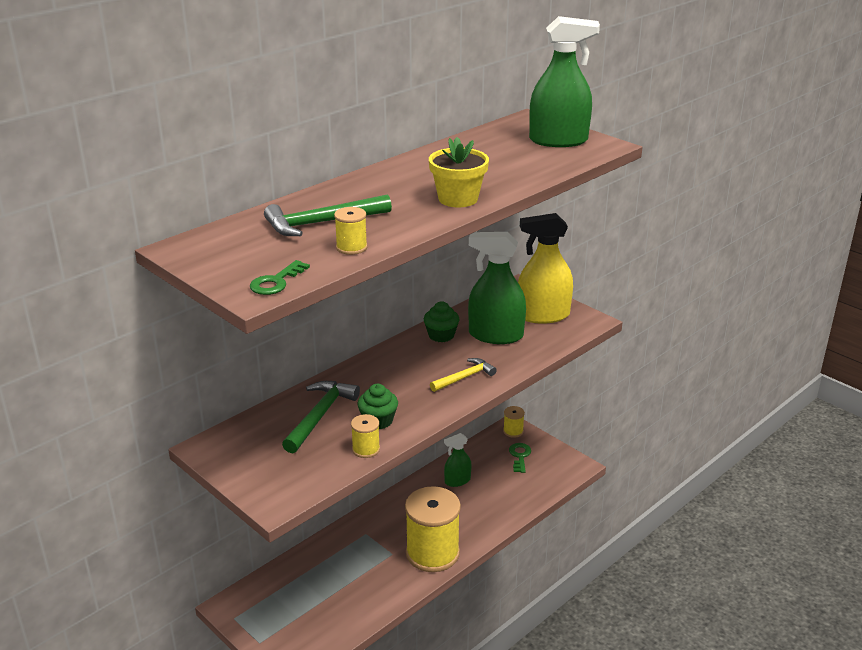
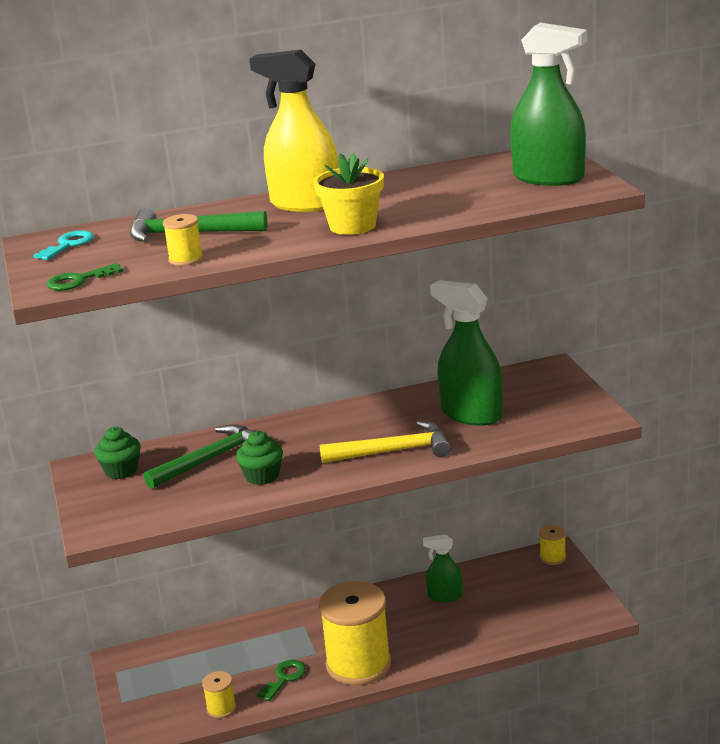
camera: 30 degrees right, 5 degrees down
(218, 248) = (68, 245): none -> turquoise key
(366, 449) = (224, 500): yellow spool -> yellow spool (221, 708)
(441, 335) = (410, 404): green cupcake -> green cupcake (121, 470)
(464, 377) = (393, 451): yellow hammer -> yellow hammer, size x1.51
(519, 456) = (539, 586): green key -> green key (284, 678)
(543, 315) = (548, 402): yellow spray bottle -> yellow spray bottle (305, 204)

